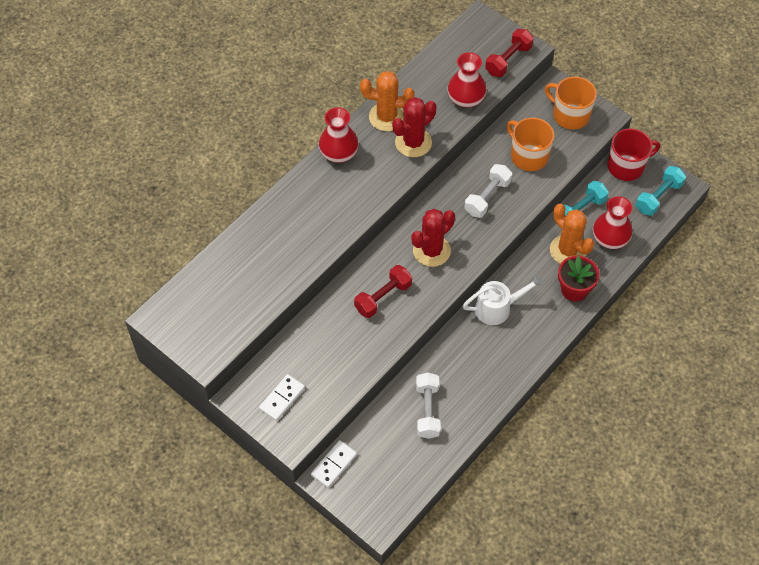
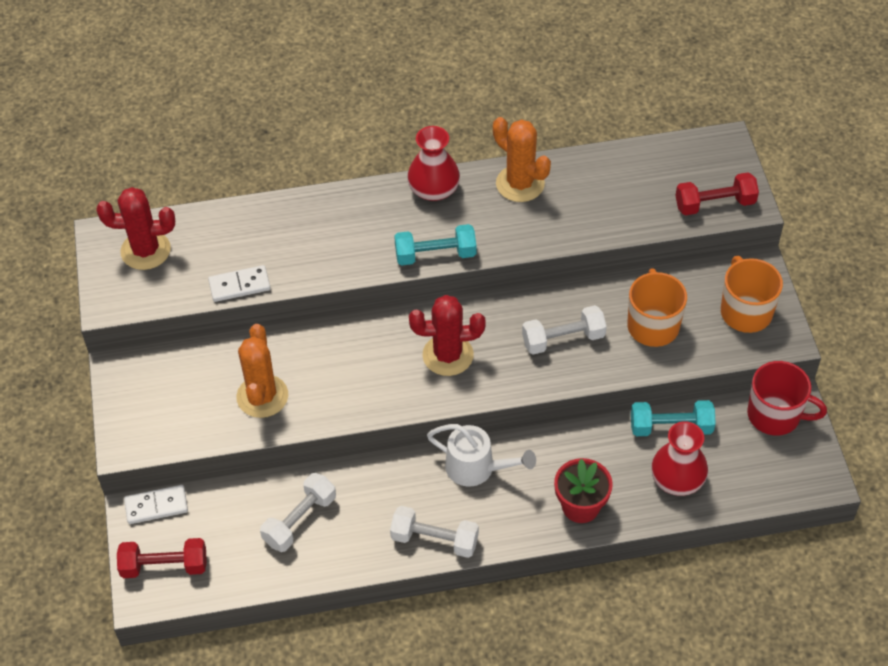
camera: 40 degrees right, 5 degrees down
(282, 398) = (156, 399): white domino -> white domino (239, 285)
(383, 297) = (351, 368): red dumbbell -> red dumbbell (164, 566)
(413, 142) = (522, 226): red cactus -> red cactus (145, 250)
(466, 98) = (625, 216): red vase -> none
(514, 366) = (434, 540): none -> white dumbbell
(568, 250) = (615, 460): orange cactus -> orange cactus (262, 396)
(658, 197) = (781, 472): turquoise dumbbell -> turquoise dumbbell (435, 255)

